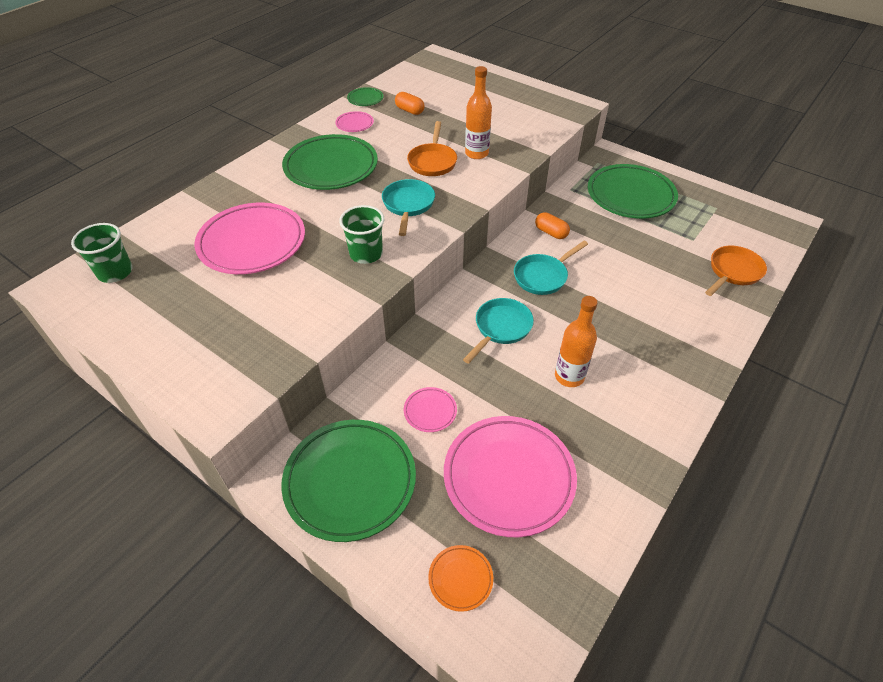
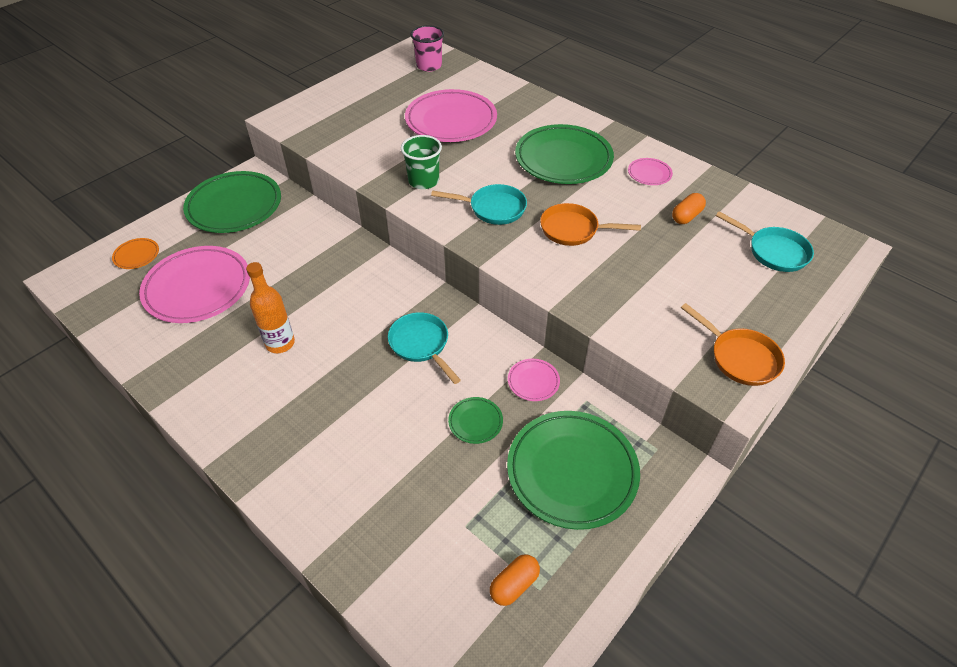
camera: 95 degrees right, 0 degrees up
(115, 272) = (429, 66): green cup -> pink cup
(365, 99) = (708, 182): green plate -> green plate (475, 422)
(430, 411) = (277, 248): pink plate -> pink plate (533, 381)
(476, 153) = (591, 267): orange bottle -> none
(501, 328) = (355, 301): turquoise pan -> turquoise pan (773, 252)
(551, 232) = (496, 364): orange capsule -> orange capsule (514, 585)
(733, 272) = (392, 556): orange pan -> orange pan (740, 358)

